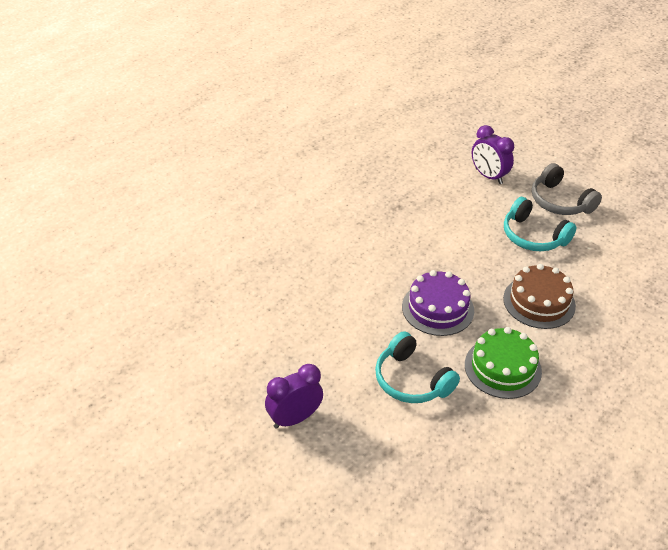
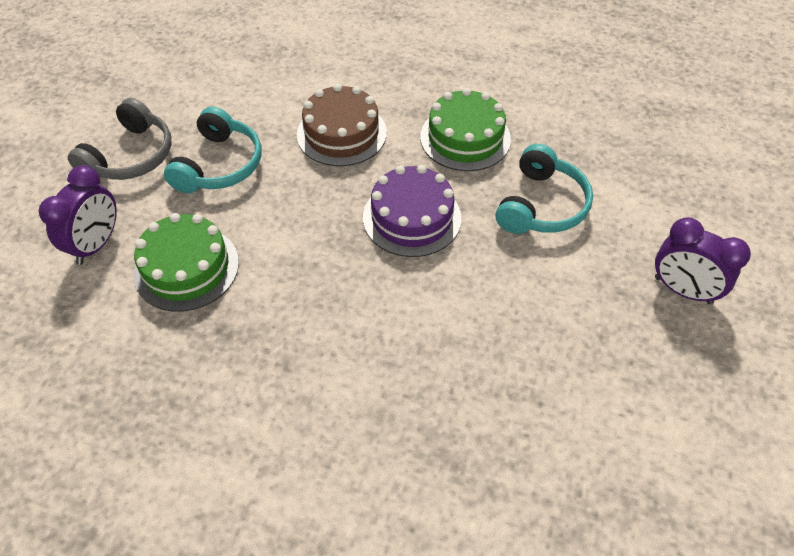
camera: 115 degrees left, 10 degrees up
(451, 204) = (186, 268): none -> green cake

